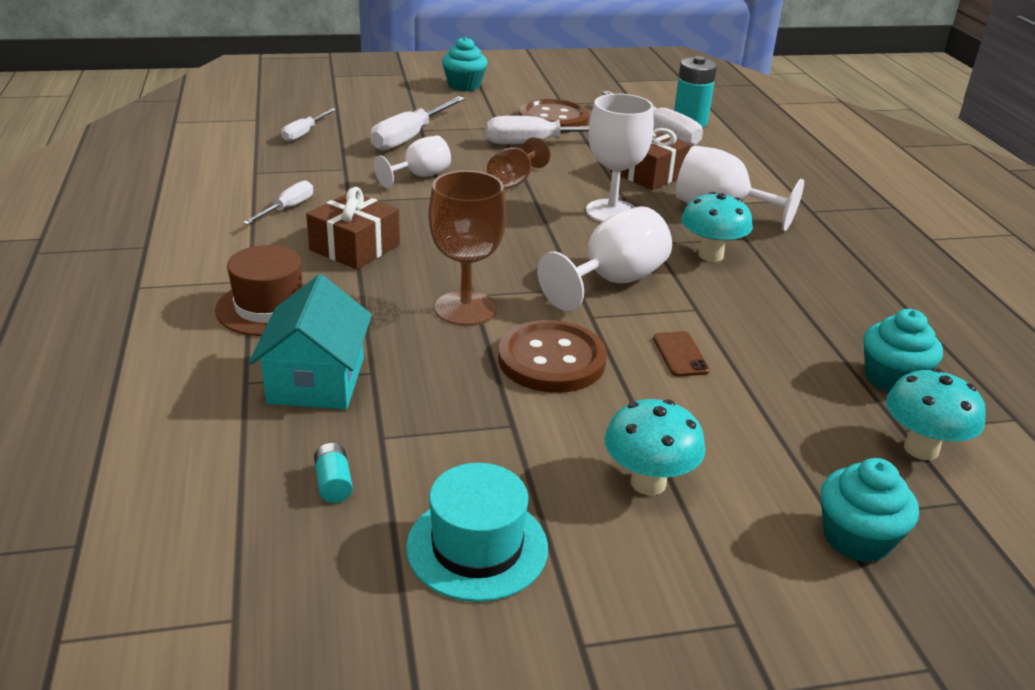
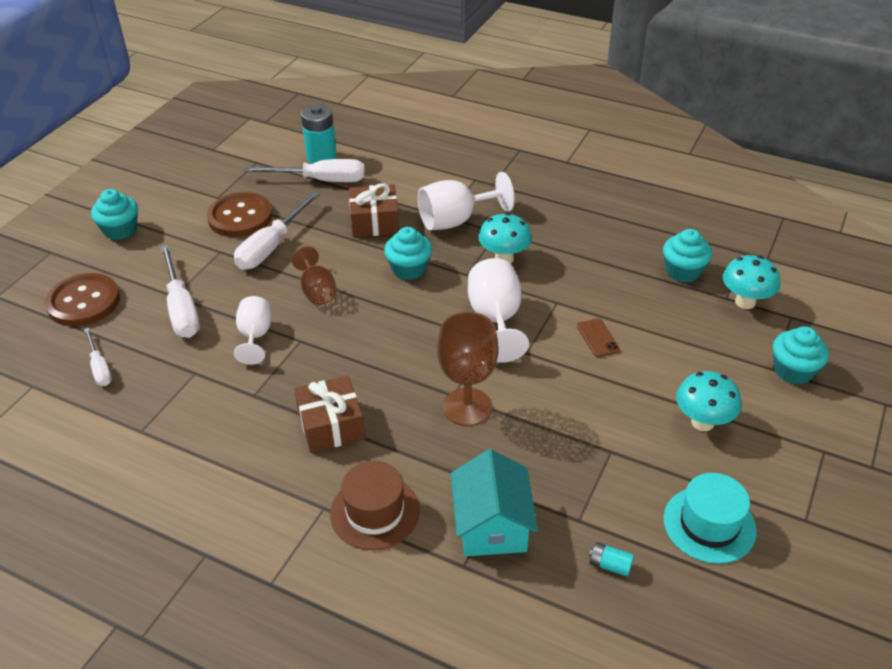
camera: 50 degrees left, 10 degrees up
(287, 208) = (229, 437): white screwdriver -> none
(316, 380) = (492, 525): turquoise house -> turquoise house turned 45 degrees clockwise
(551, 360) = (559, 397): brown button -> brown button (83, 302)
(612, 212) = (409, 269): white goblet -> turquoise cupcake
(680, 354) = (598, 338): brown phone -> brown phone turned 45 degrees clockwise

